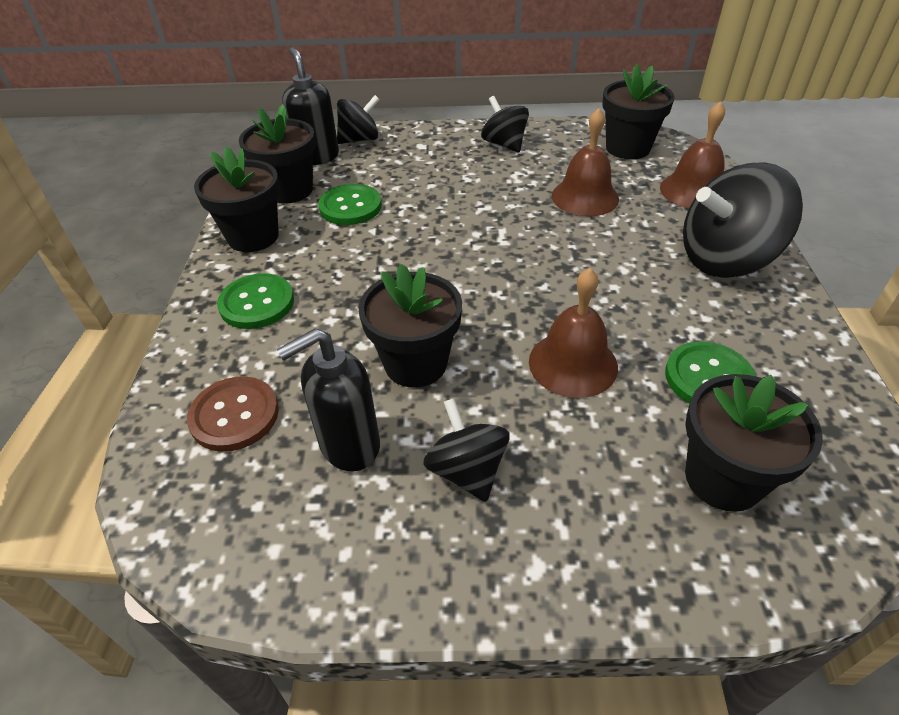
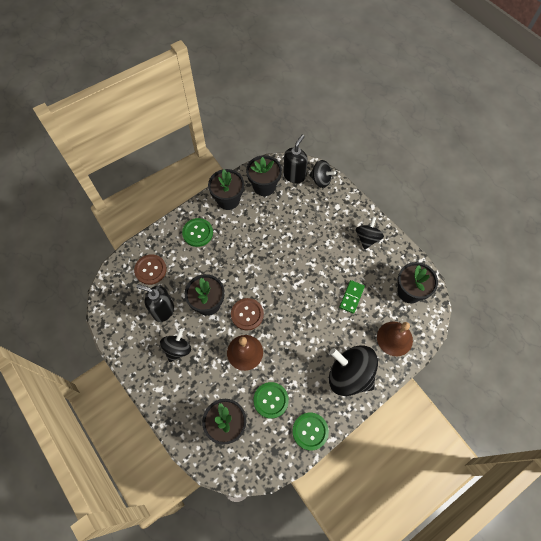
camera: 50 degrees right, 20 degrees up
(350, 207) = (272, 216): green button -> green button (310, 431)
(496, 321) = (247, 314): none -> brown button
(585, 197) = (351, 297): brown bell -> green domino

